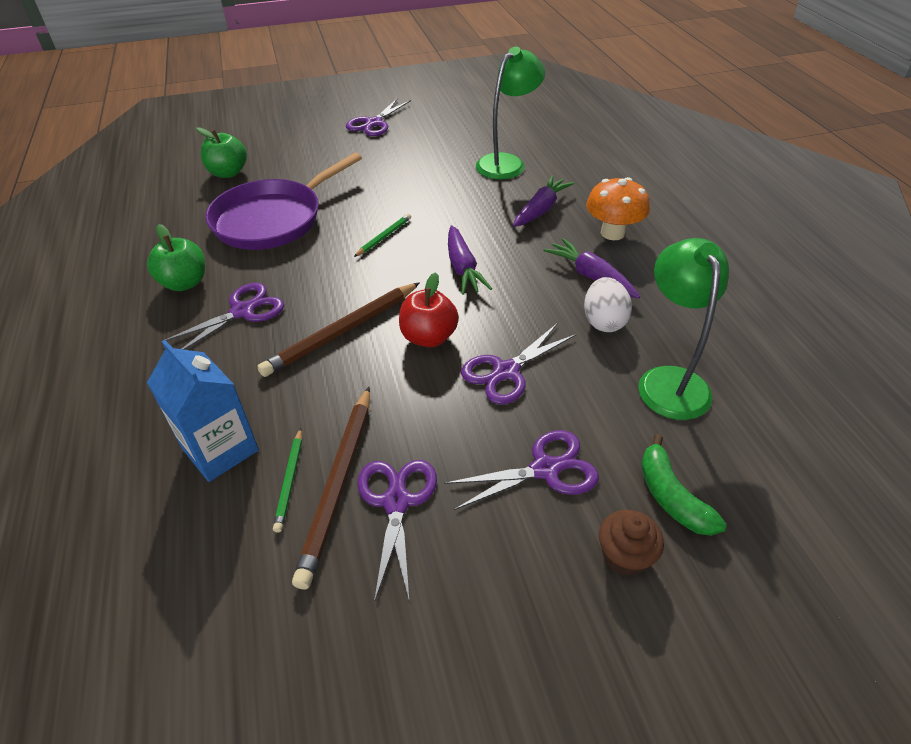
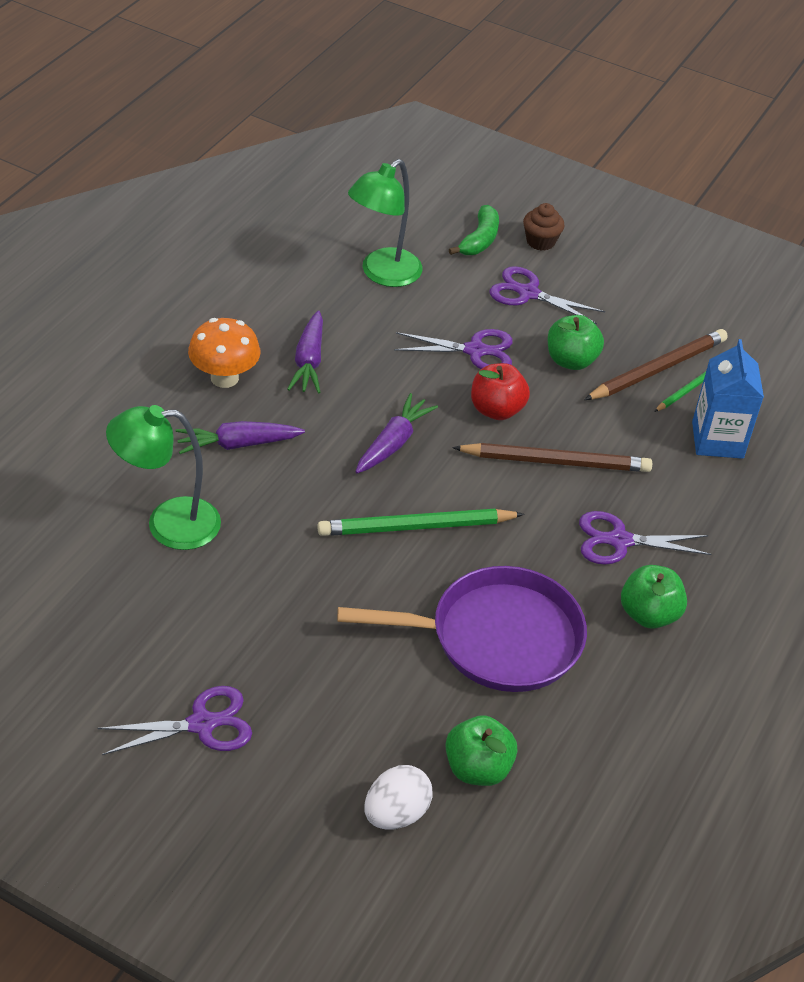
camera: 140 degrees left, 0 degrees up
(384, 237) = (416, 527): green pencil -> green pencil, size x1.93
(396, 501) = (632, 338): purple scissors -> none
(424, 426) = (571, 360): none -> green apple
(603, 321) = (359, 329): white egg -> white egg (396, 814)

